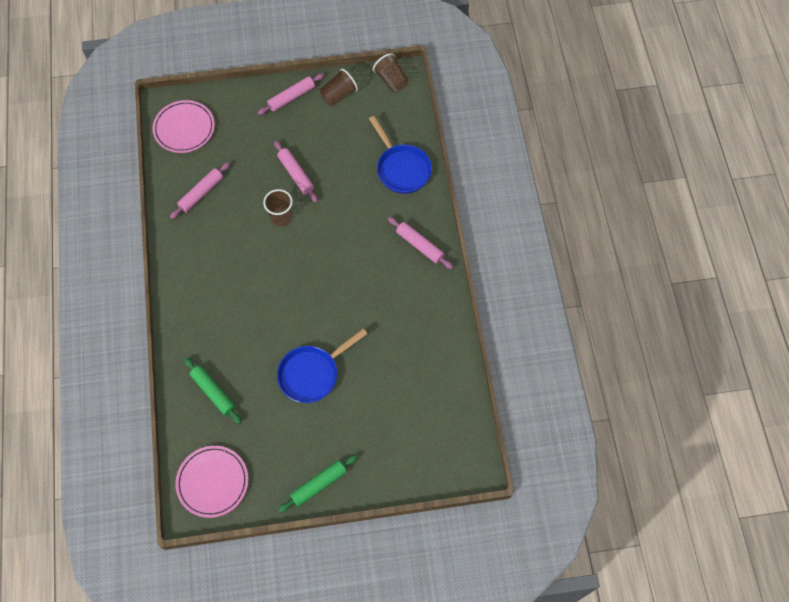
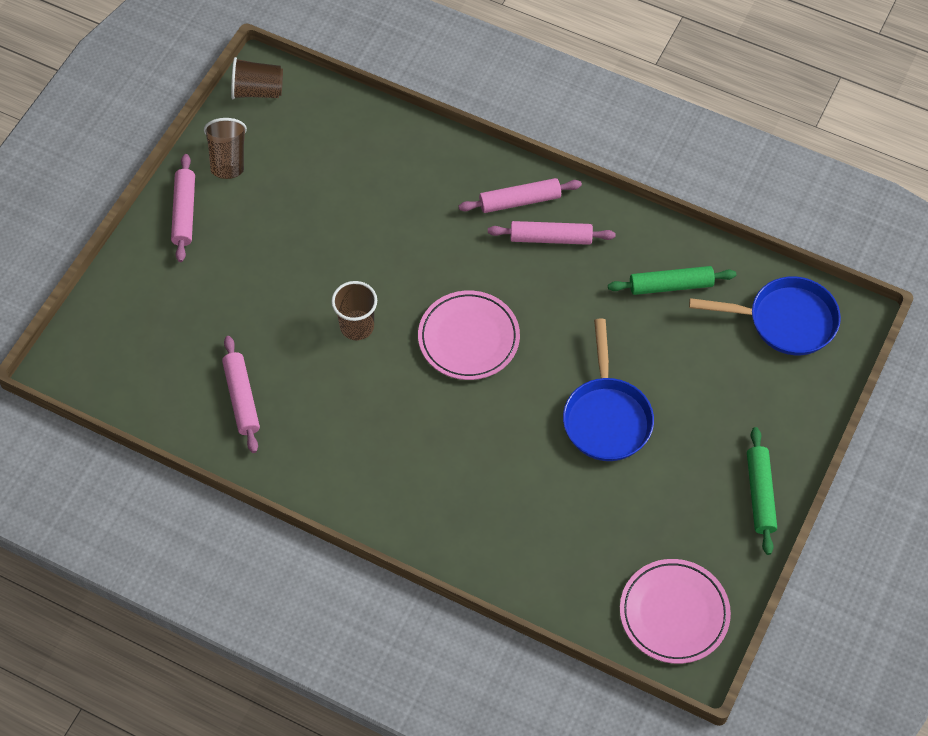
camera: 55 degrees left, 5 degrees down
(184, 128) = (121, 363): pink plate -> pink plate (468, 338)
(213, 392) = (549, 544): green rolling pin -> green rolling pin (671, 285)
(296, 174) = (306, 273): pink rolling pin -> pink rolling pin (551, 238)
(401, 169) = (396, 156): blue pan -> blue pan (785, 321)

